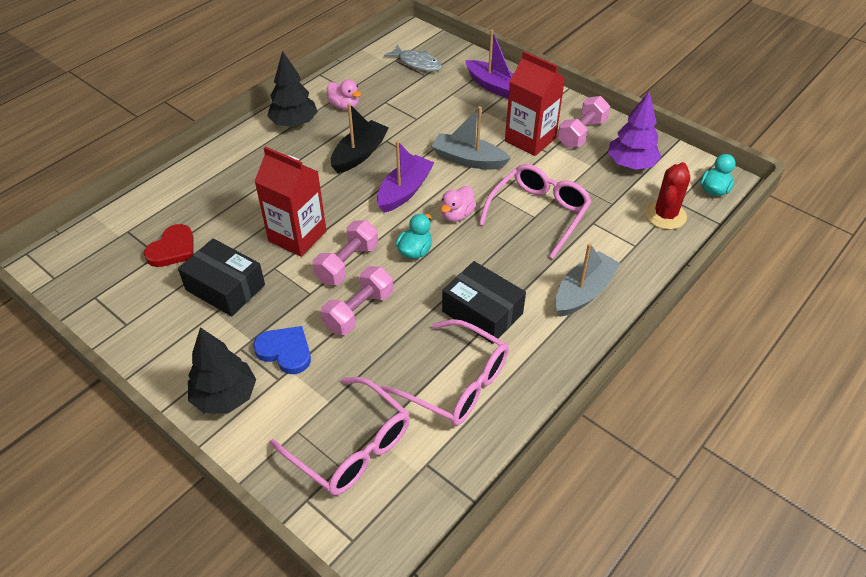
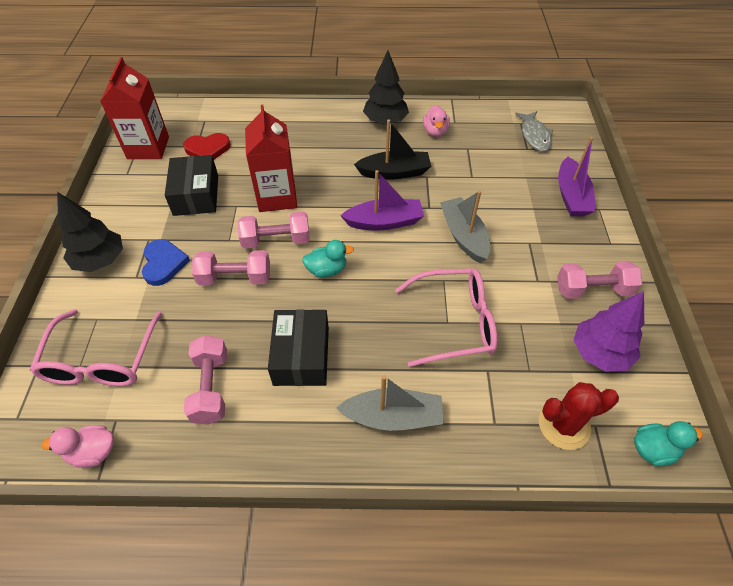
camera: 50 degrees right, 5 degrees up
(456, 383) = (211, 387): pink glasses -> pink dumbbell
(457, 215) = (393, 269): pink duck -> pink duck (93, 452)
(530, 139) = (538, 259): red carton -> red carton (148, 148)

